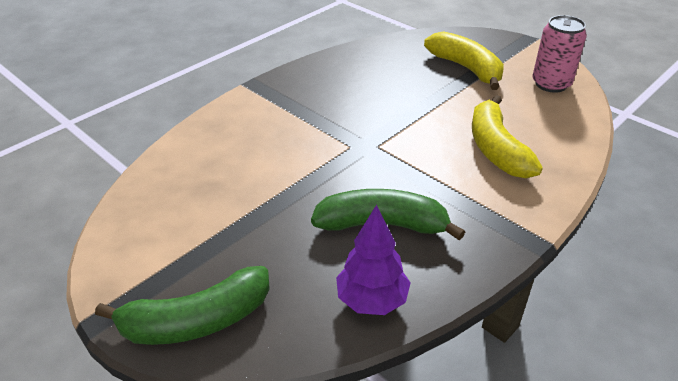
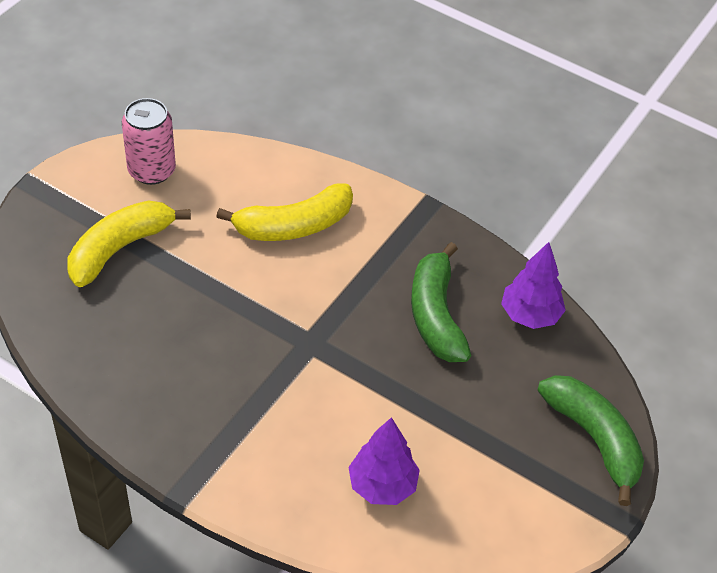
camera: 105 degrees left, 10 degrees up
(214, 167) = (382, 485): none -> purple tree

